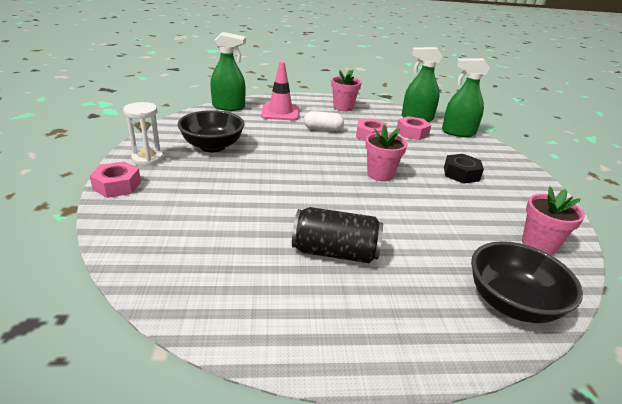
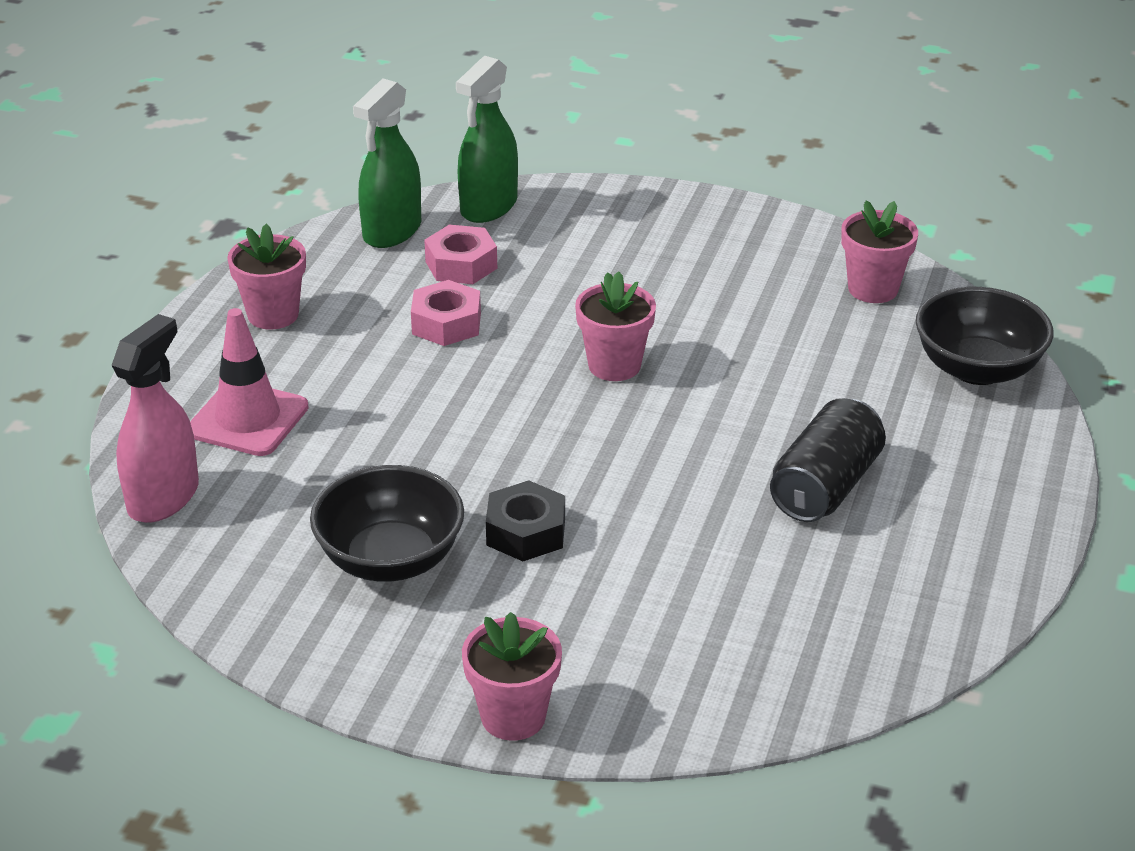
camera: 65 degrees left, 5 degrees up
(117, 185) = (513, 716): pink nut -> pink flower pot
(147, 159) = (407, 665): white hourglass -> none
(228, 107) = (163, 497): green spray bottle -> pink spray bottle
(323, 129) = (380, 379): white capsule -> none
(461, 174) = (651, 273): black nut -> black nut (526, 532)

